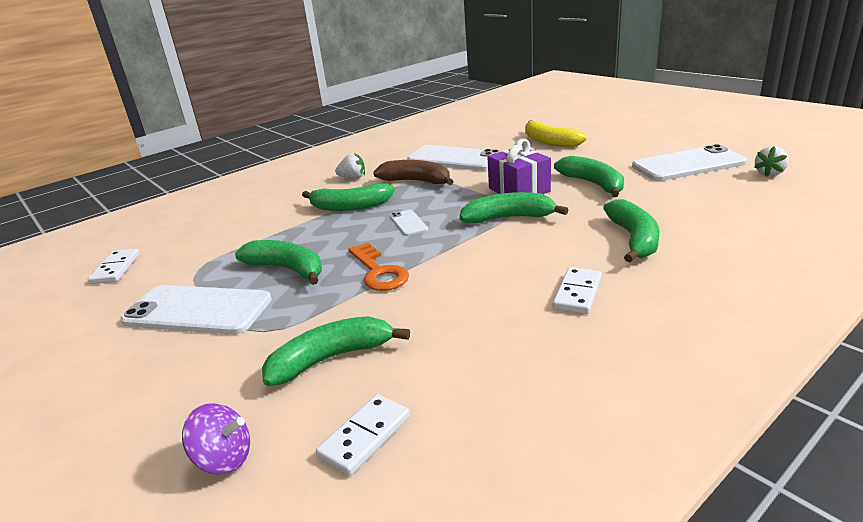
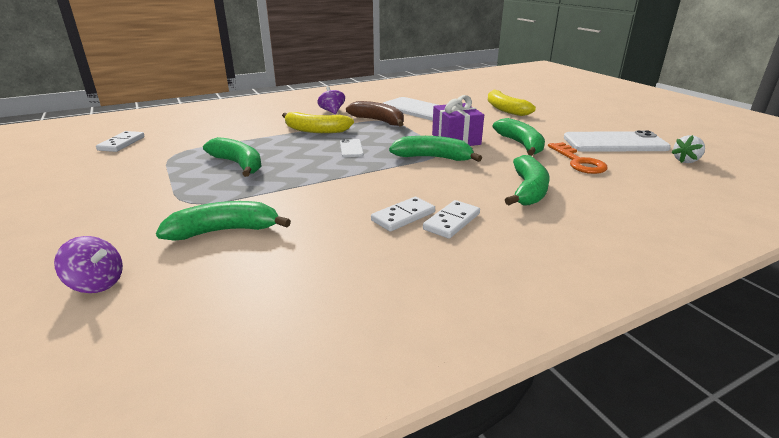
camera: 10 degrees right, 0 degrees up
(198, 310) = (155, 180): white phone -> none
(350, 206) = (315, 130): green banana -> yellow banana
(353, 178) = (332, 111): white strawberry -> purple spinning top
(365, 436) = (208, 291): white domino -> white domino (403, 216)
(379, 272) = (304, 178): orange key -> orange key (578, 162)

